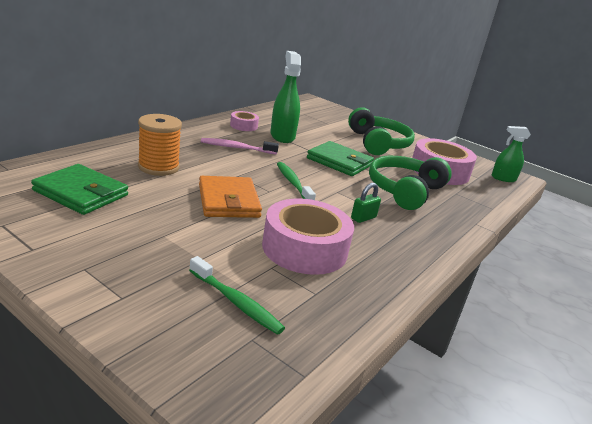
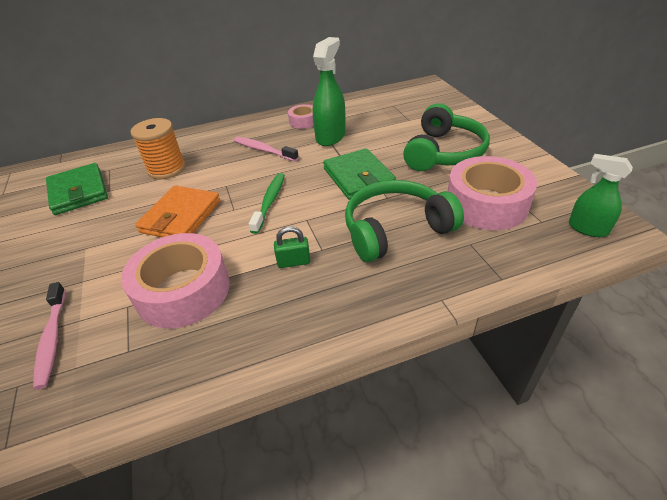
camera: 40 degrees right, 15 degrees up
(236, 302) = (52, 339): green toothbrush -> pink toothbrush

